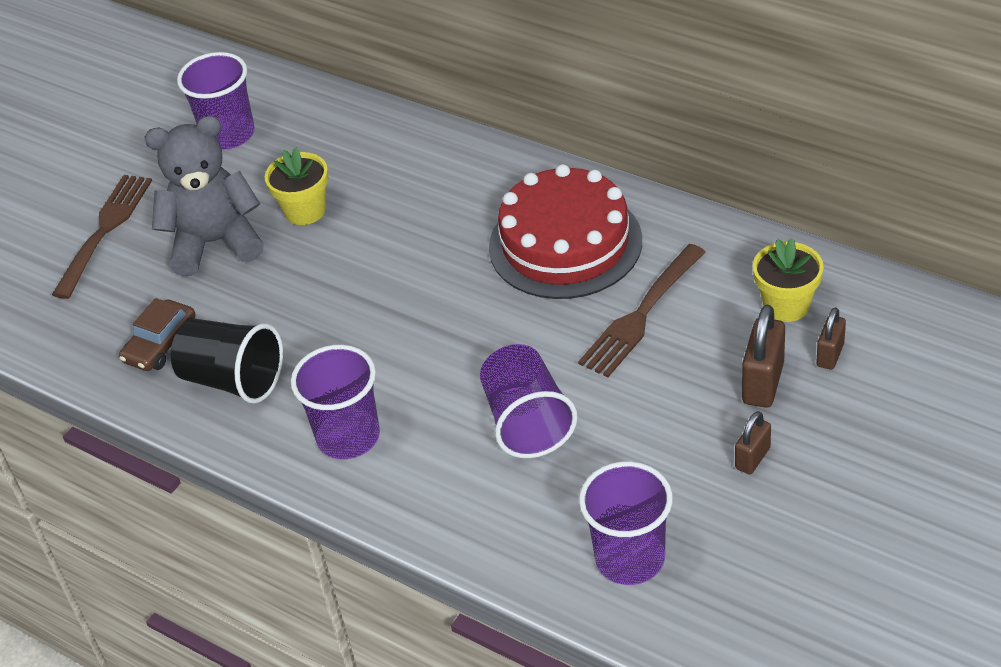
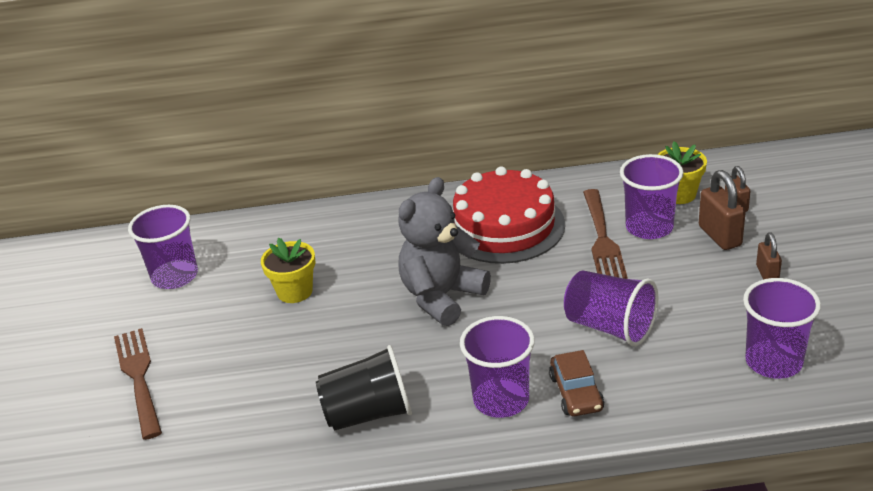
camera: 40 degrees left, 10 degrees down
(161, 344) = (280, 423): brown car -> brown car (576, 393)
(215, 242) = (246, 341): grey teddy bear -> grey teddy bear (442, 297)
(704, 329) = (649, 227): none -> purple cup

